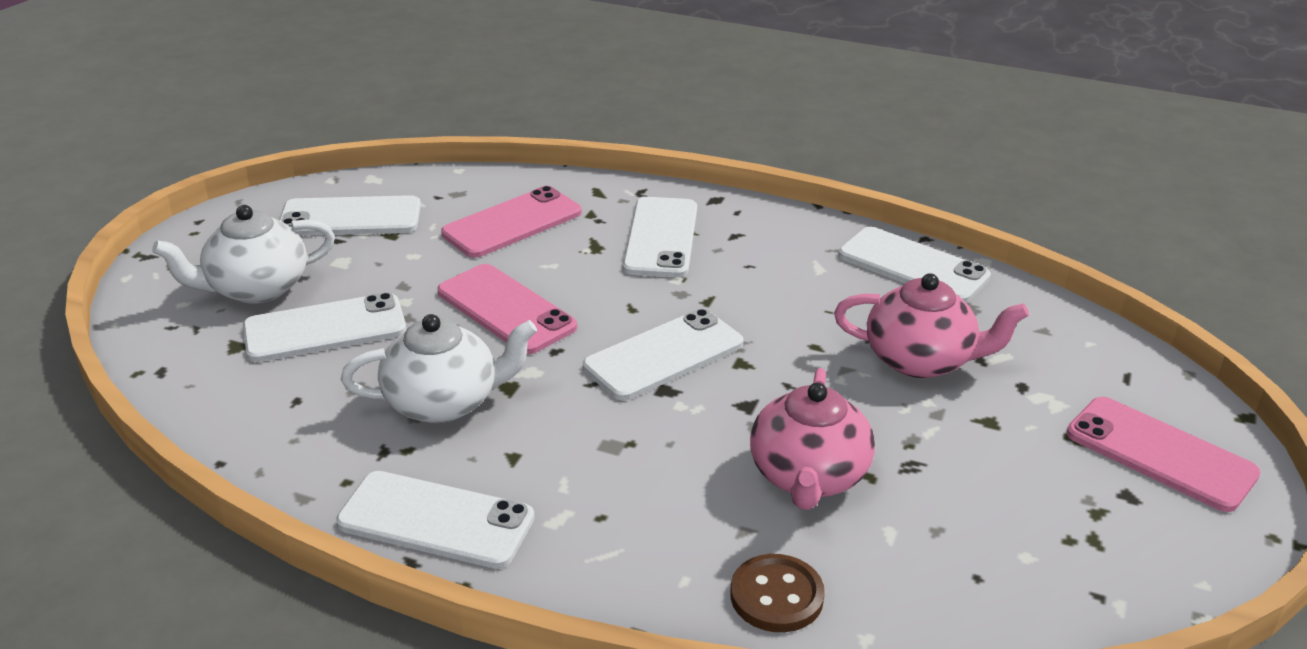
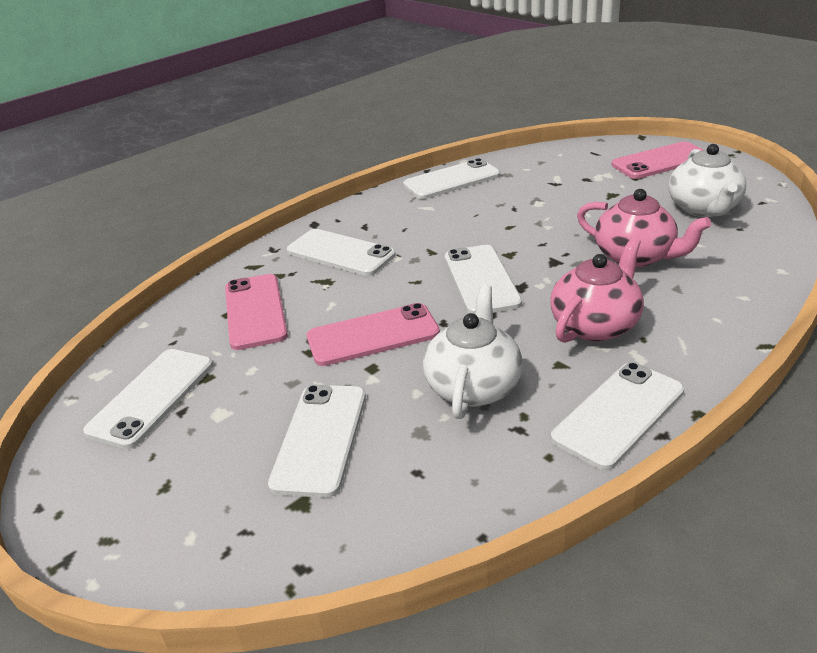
camera: 60 degrees left, 0 degrees up
(256, 288) = (213, 477): white teapot -> white teapot (703, 209)
(776, 596) = (740, 290): brown button -> none
(921, 360) = (545, 199): pink teapot -> pink teapot (595, 325)

